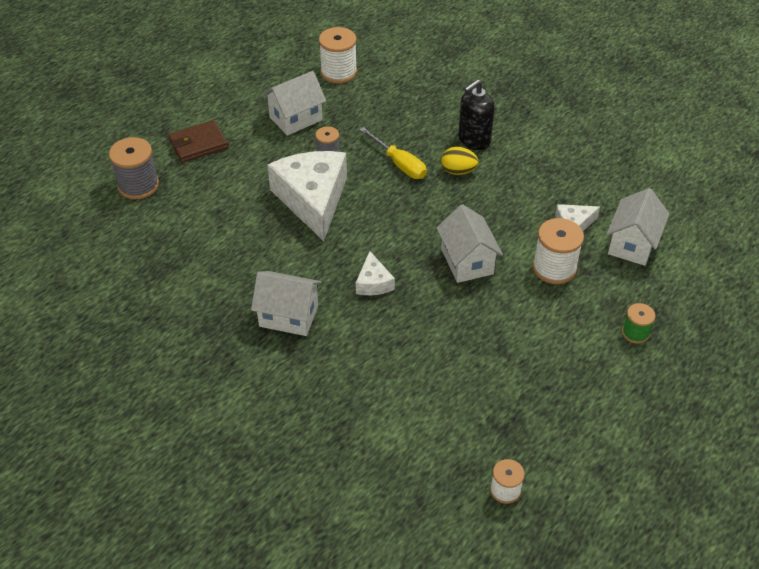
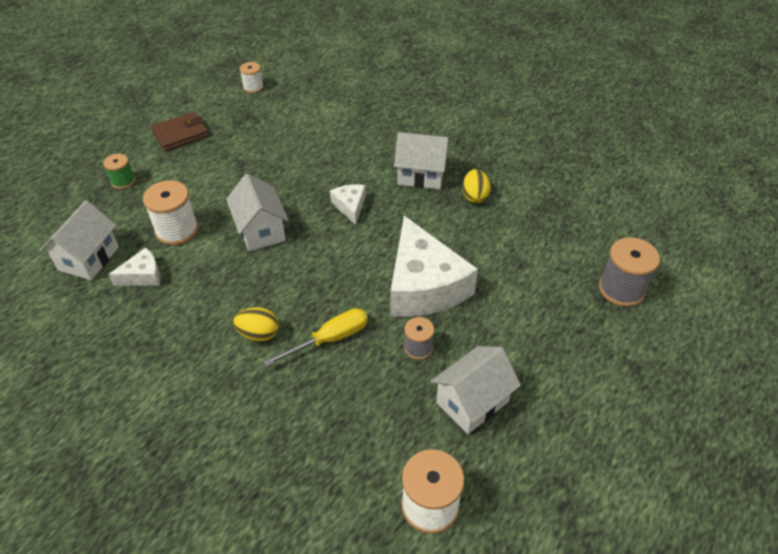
camera: 175 degrees right, 0 degrees up
(198, 144) = (582, 350): brown wallet -> brown wallet (181, 134)
(236, 285) = (474, 196): none -> yellow egg
(399, 164) = (329, 339): yellow screwdriver -> yellow screwdriver turned 105 degrees clockwise
(474, 140) = (233, 383): black soap dispenser -> none

